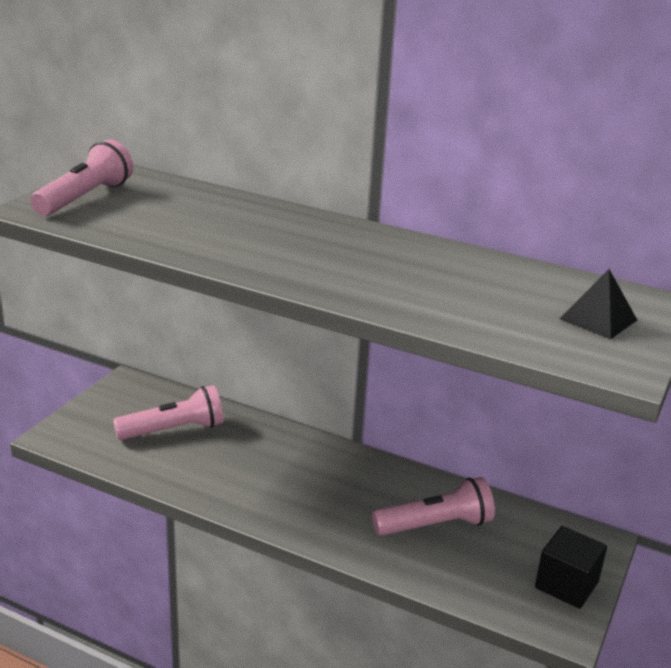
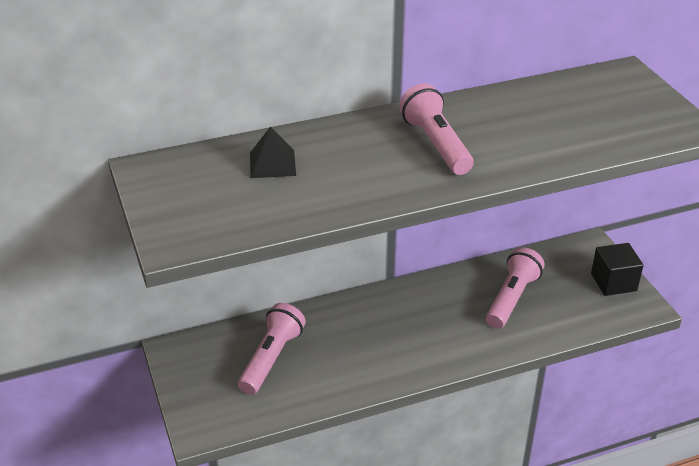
camera: 45 degrees left, 10 degrees up
(85, 198) = (187, 206): pink flashlight -> pink flashlight (436, 144)
(598, 319) = (628, 102): black pyramid -> black pyramid (272, 163)

